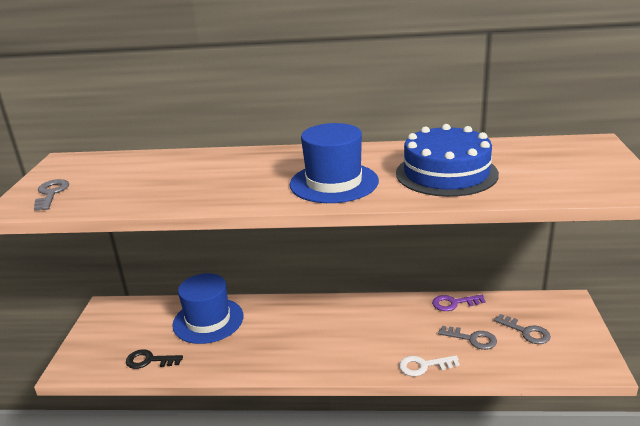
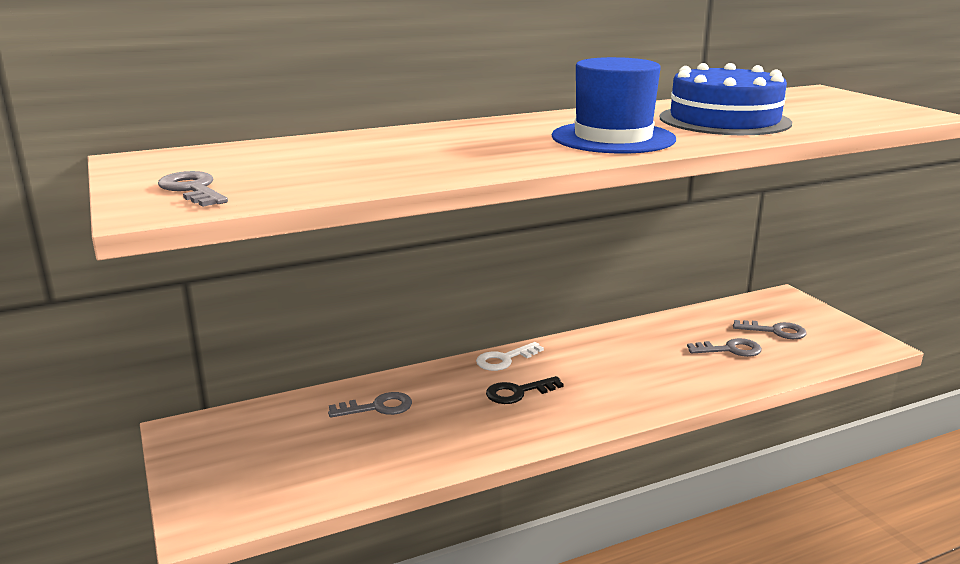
camera: 30 degrees left, 5 degrees down
(149, 360) = (336, 475): black key -> black key (518, 392)
(208, 320) = (377, 407): blue hat -> grey key
(424, 366) = (709, 387): white key -> white key (505, 359)
(454, 303) = (673, 322): purple key -> none

